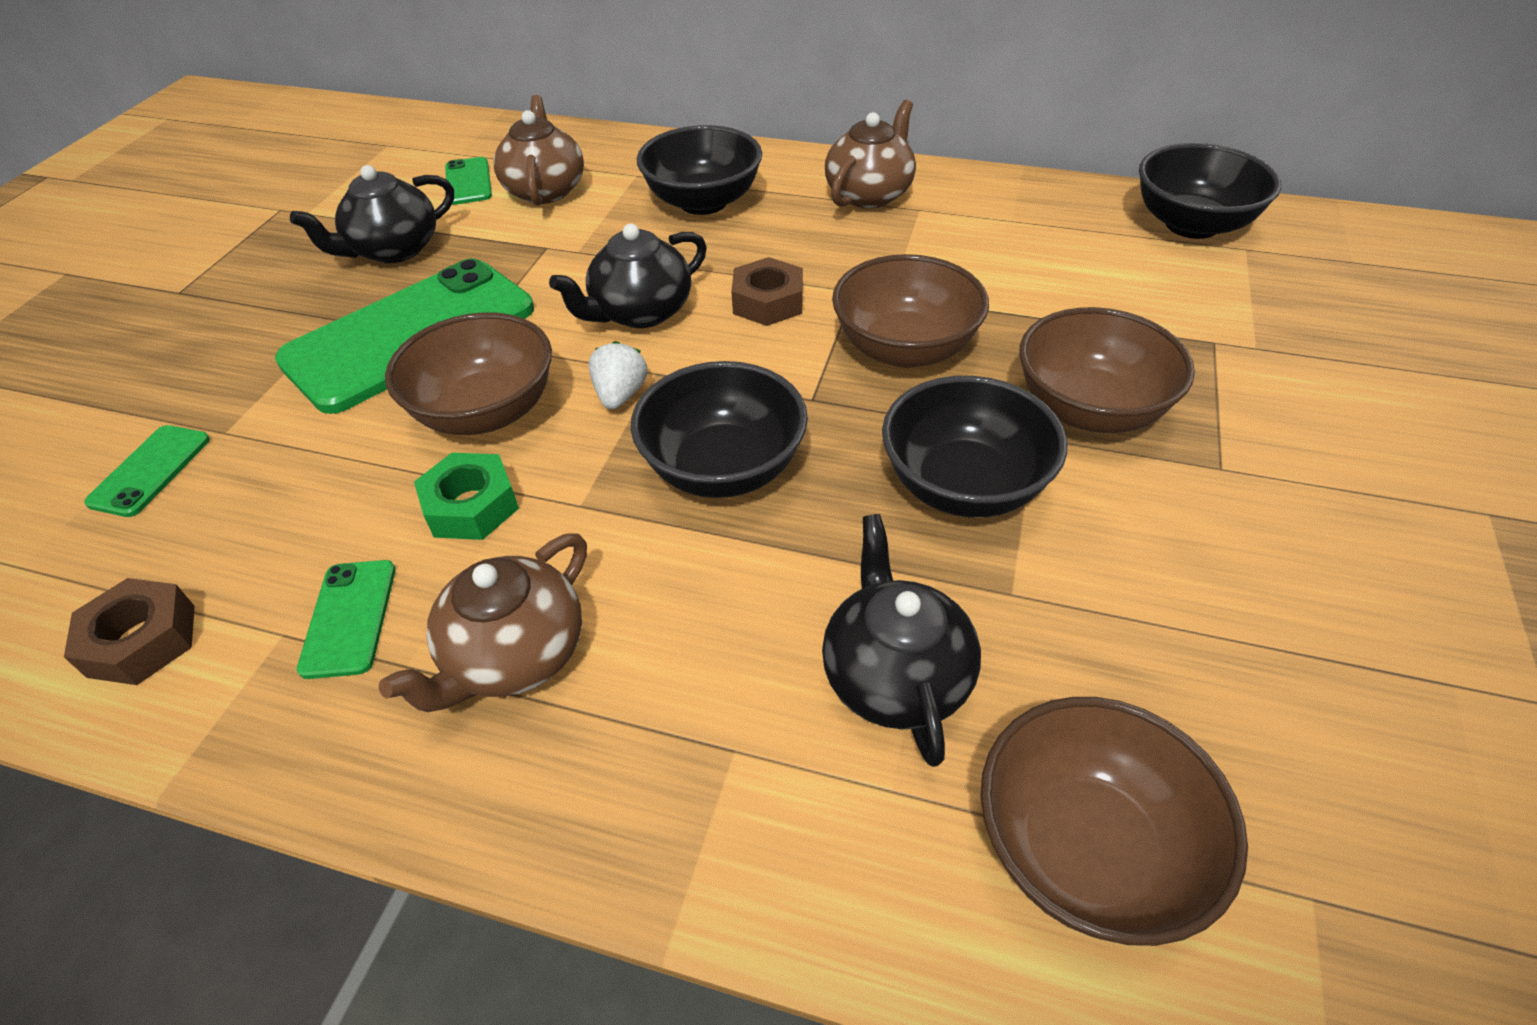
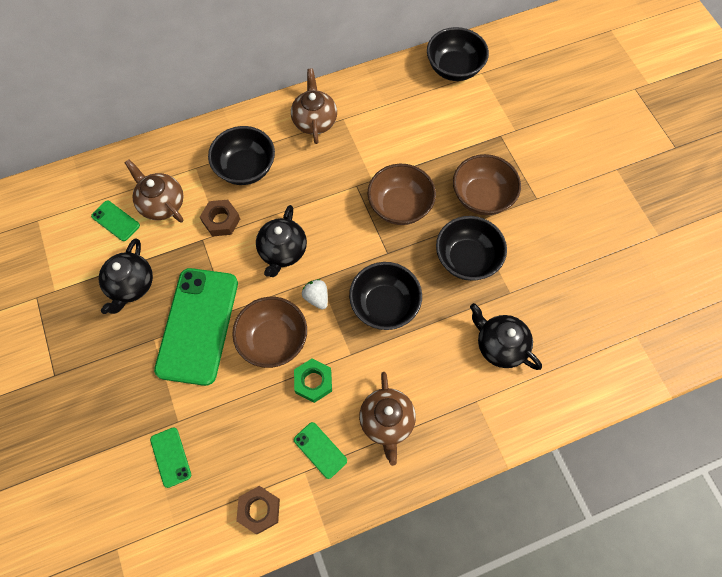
camera: 40 degrees left, 20 degrees up
(768, 302) = (328, 213): brown nut -> brown nut (221, 221)
(1086, 849) = (581, 361): brown bowl -> none

